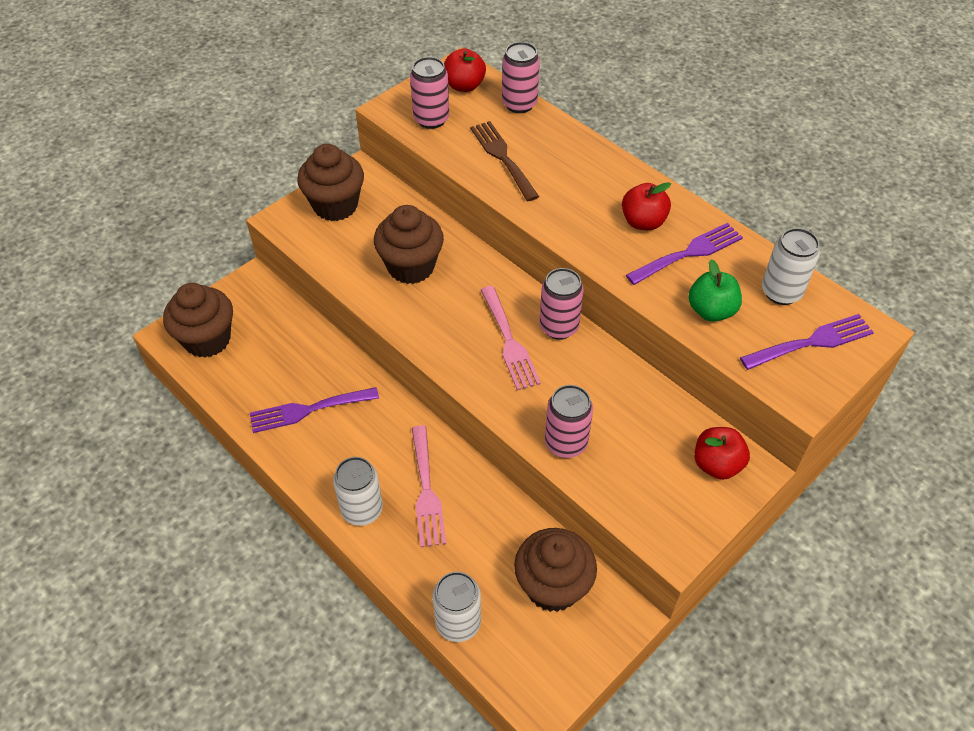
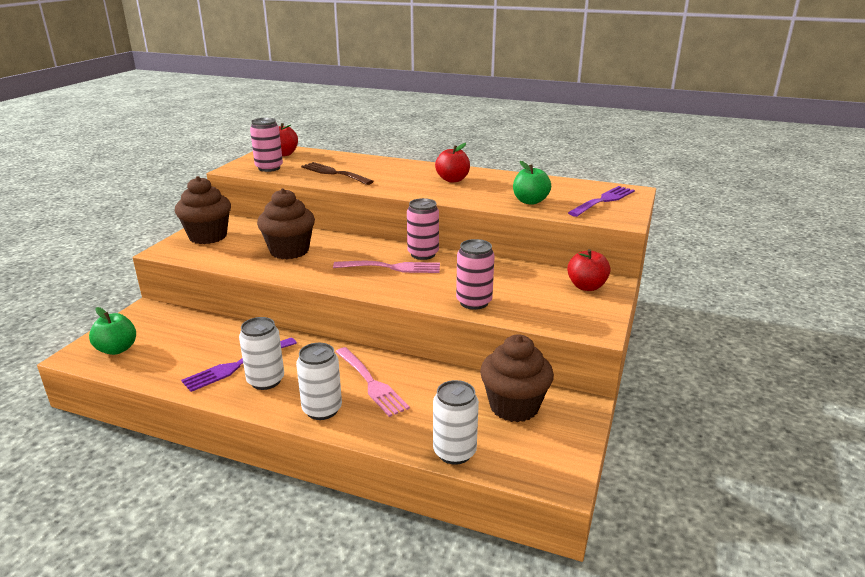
camera: 25 degrees left, 25 degrees down
(207, 339) = (117, 349): brown cupcake -> green apple
(509, 342) = (392, 267): pink fork -> pink fork turned 45 degrees counterclockwise
(519, 104) = (328, 154): pink can -> none
(688, 253) = (493, 185): purple fork -> none
(781, 292) = (565, 188): white can -> white can (265, 381)

